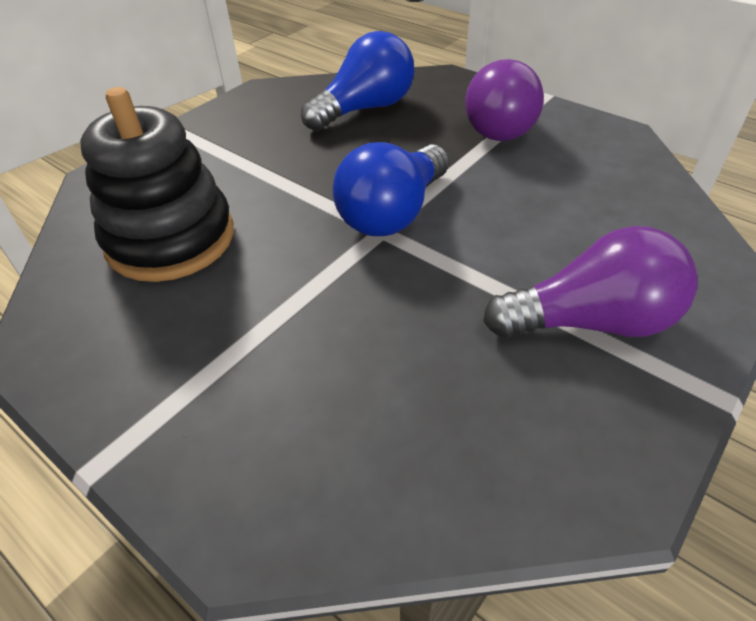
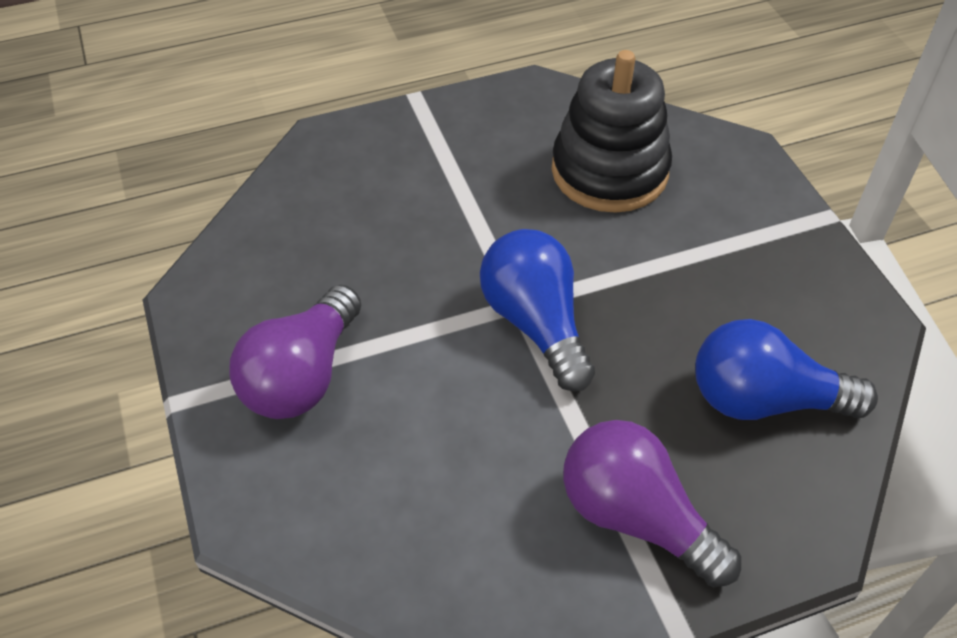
camera: 120 degrees right, 5 degrees up
(365, 109) = (763, 400): blue light bulb -> blue light bulb turned 105 degrees clockwise

